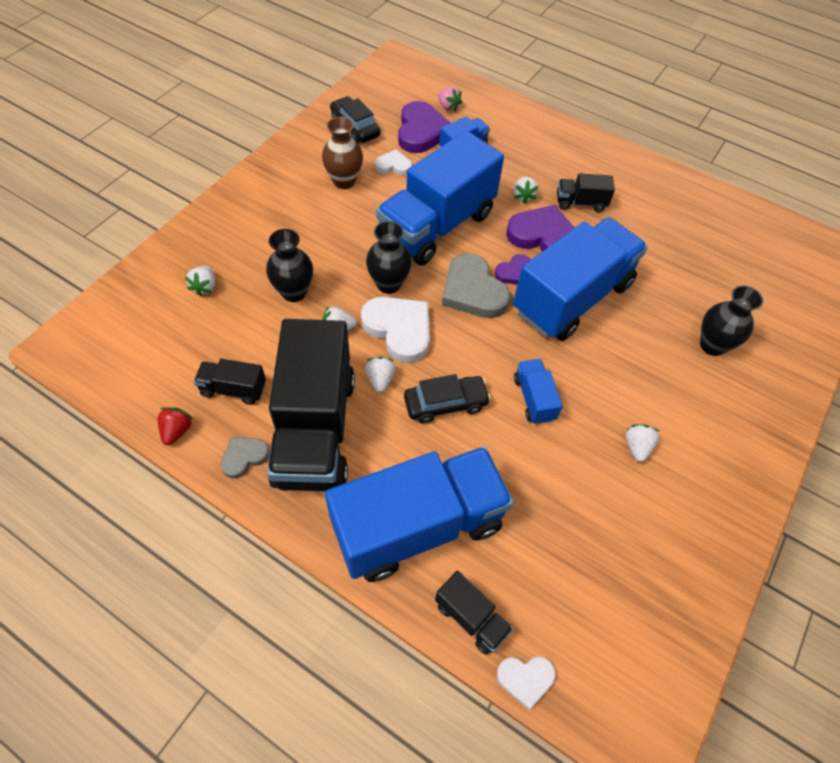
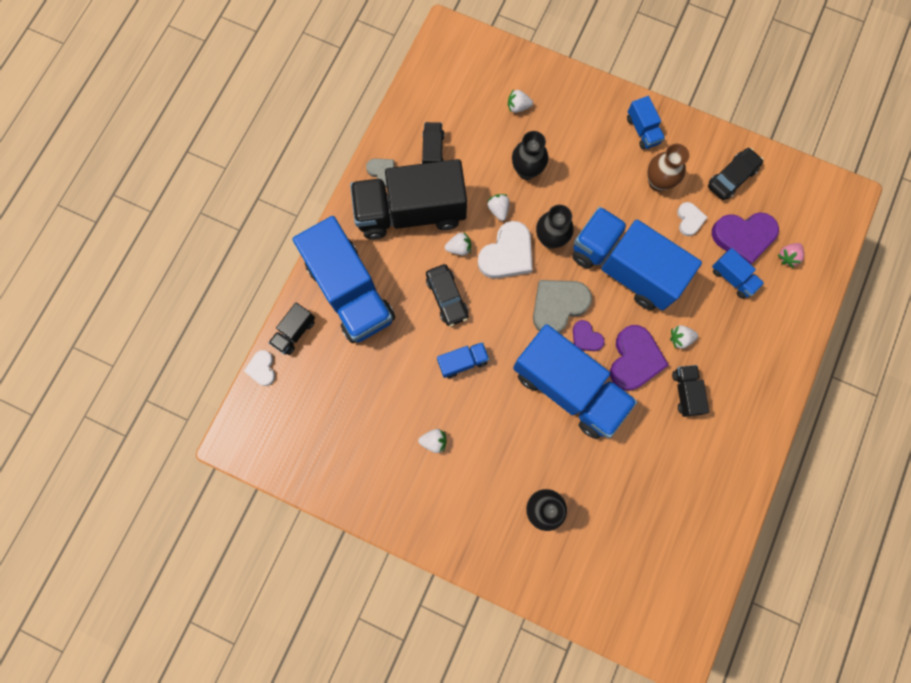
camera: 85 degrees right, 20 degrees up
(177, 431) = (395, 126): red strawberry -> none
(278, 182) = (642, 130): none -> blue truck

